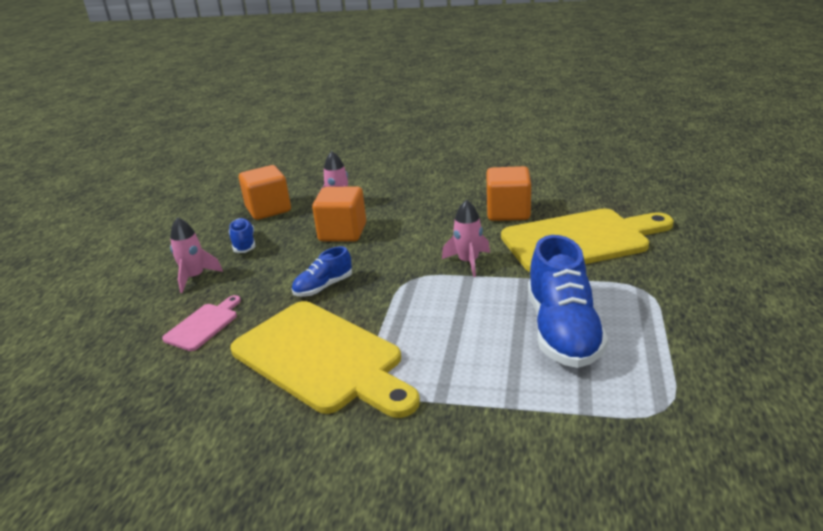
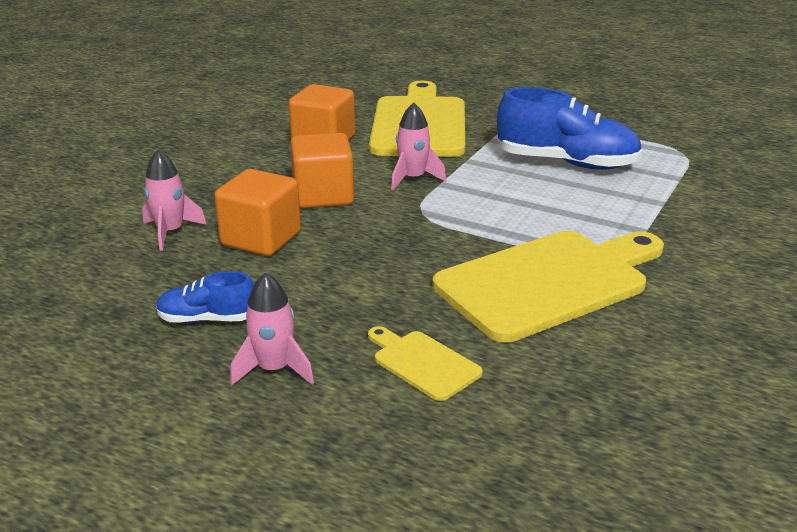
camera: 75 degrees left, 0 degrees up
(203, 325) = (423, 363): pink cutting board -> yellow cutting board
(268, 209) = (107, 290): orange cube -> orange cube (323, 196)
(323, 287) = (395, 266): blue shoe -> none

